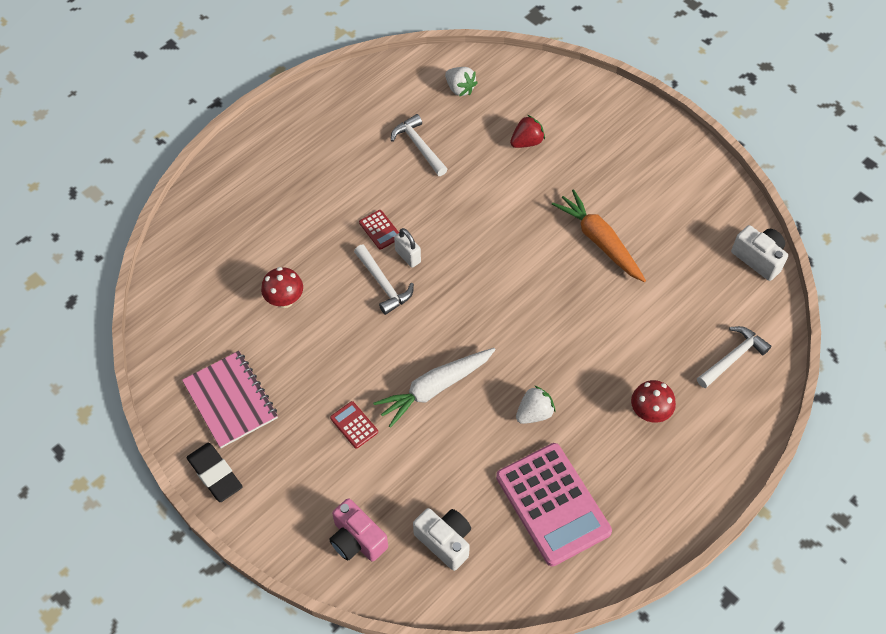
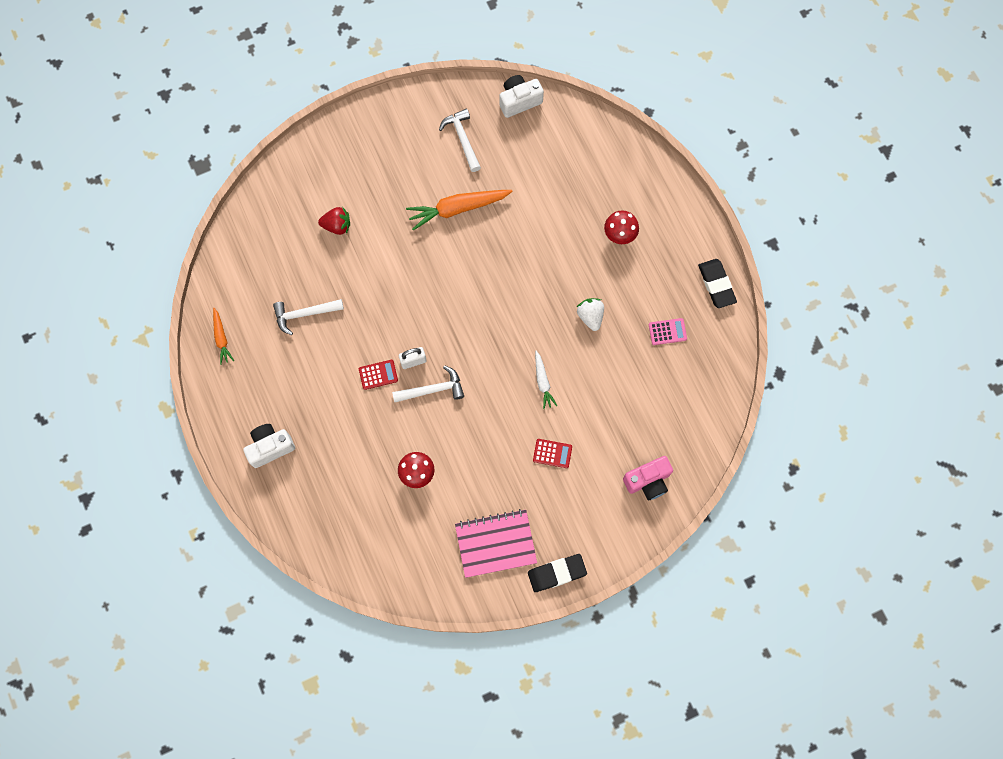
camera: 70 degrees left, 15 degrees up
(354, 425) = (552, 453): red calculator -> red calculator turned 150 degrees counterclockwise
(365, 89) = (221, 338): none -> orange carrot
(434, 388) = (543, 382): white carrot -> white carrot, size x0.54
(445, 541) = (670, 418): white camera -> white camera (270, 447)
(460, 89) = (256, 258): white strawberry -> none
(527, 142) = (337, 226): red strawberry -> red strawberry turned 105 degrees clockwise
(552, 504) = (667, 332): pink calculator -> pink calculator, size x0.41
(639, 543) = (716, 284): none -> black eraser
(733, 357) = (596, 158): white hammer -> white hammer (462, 139)

